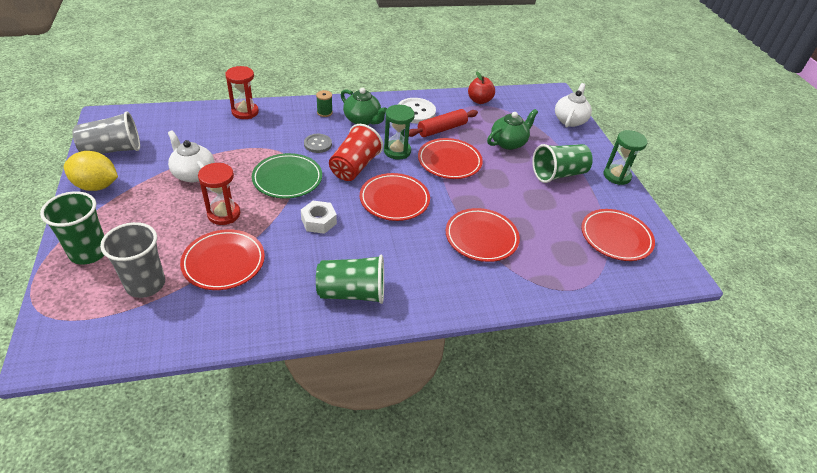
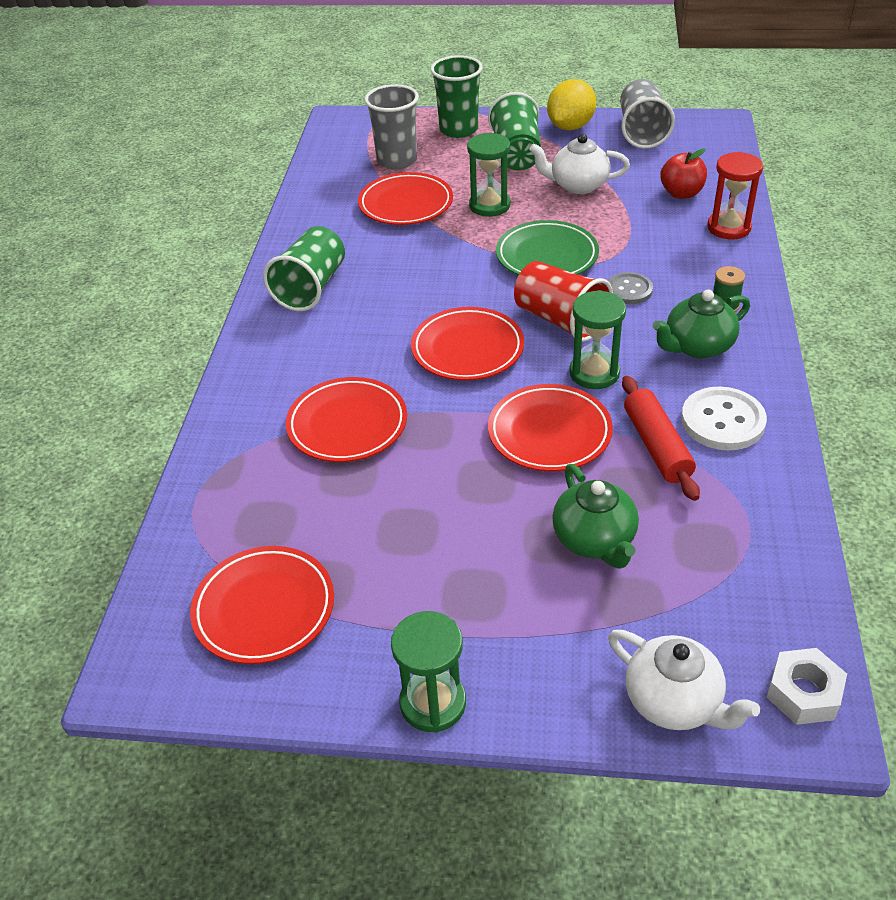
camera: 115 degrees right, 0 degrees up
(193, 174) = (578, 185): white teapot -> white teapot turned 150 degrees counterclockwise
(224, 214) = (489, 205): red hourglass -> green hourglass
(319, 221) = (447, 275): white nut -> white nut (803, 693)
(479, 100) = (770, 537): red apple -> red apple (681, 193)
(558, 174) = (469, 590): green cup -> green cup (516, 154)

